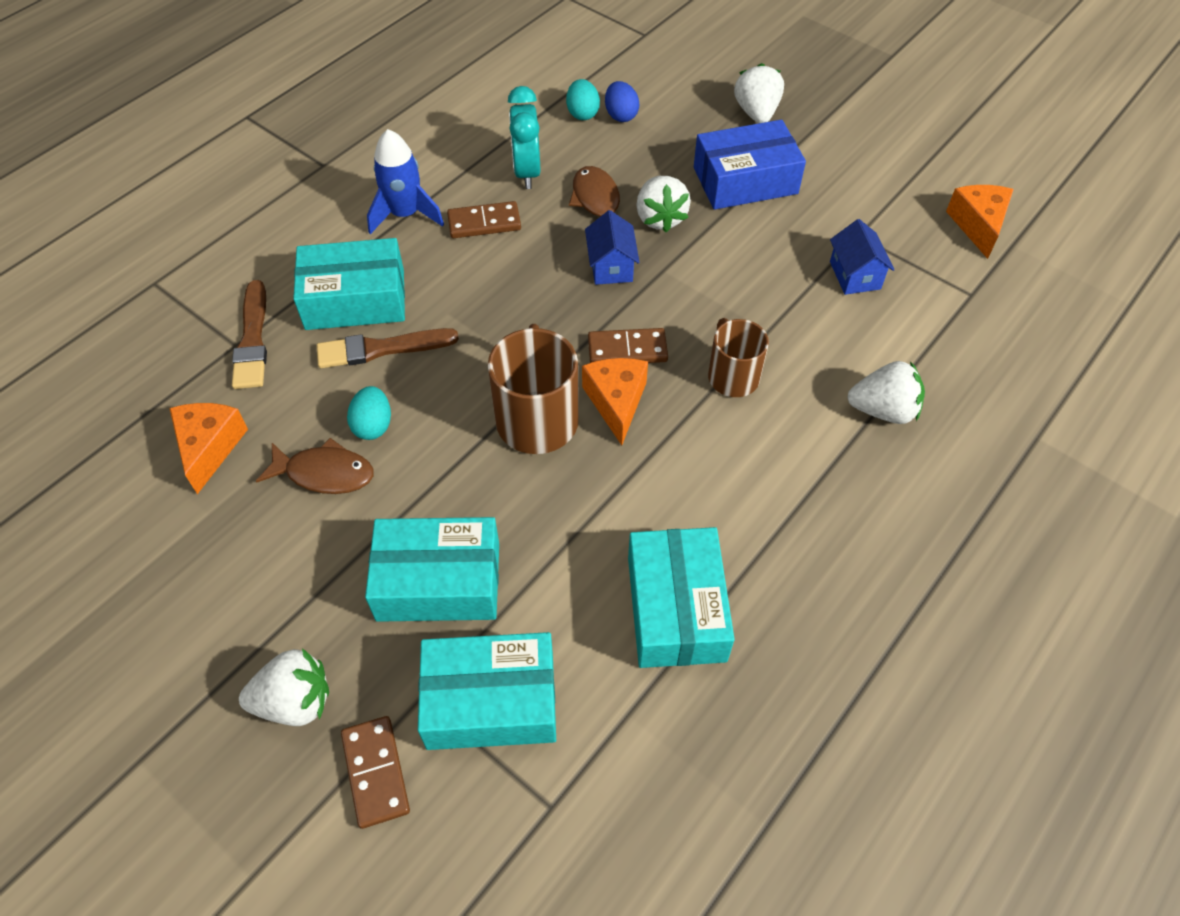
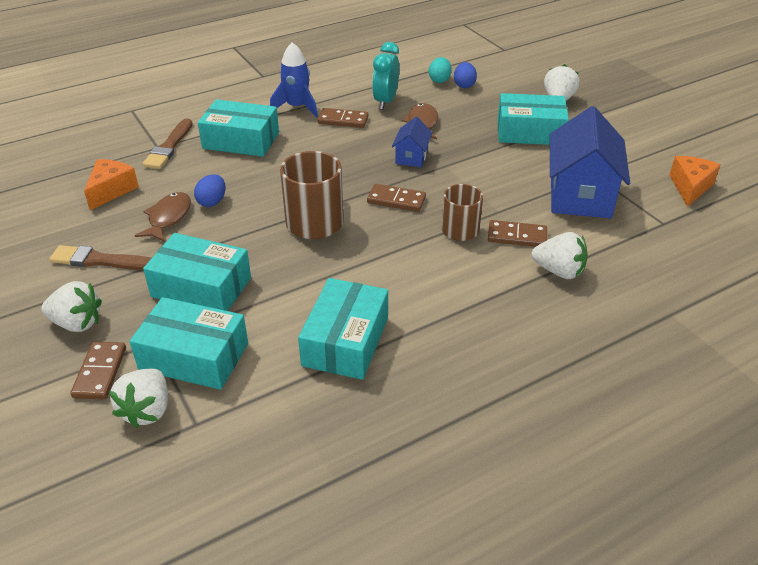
camera: 20 degrees right, 15 degrees down
(324, 473) = (168, 218): brown fish -> brown fish turned 105 degrees counterclockwise
(373, 425) = (212, 202): turquoise egg -> blue egg
(381, 349) = (241, 167): brown brush -> brown brush (100, 260)
(616, 402) = (372, 225): orange cheese -> none
(660, 218) = (459, 139): white strawberry -> white strawberry (147, 410)
(745, 180) = (530, 132): blue box -> turquoise box
(808, 367) = (517, 236): none -> brown domino
(855, 275) = (580, 195): blue house -> blue house, size x2.05

